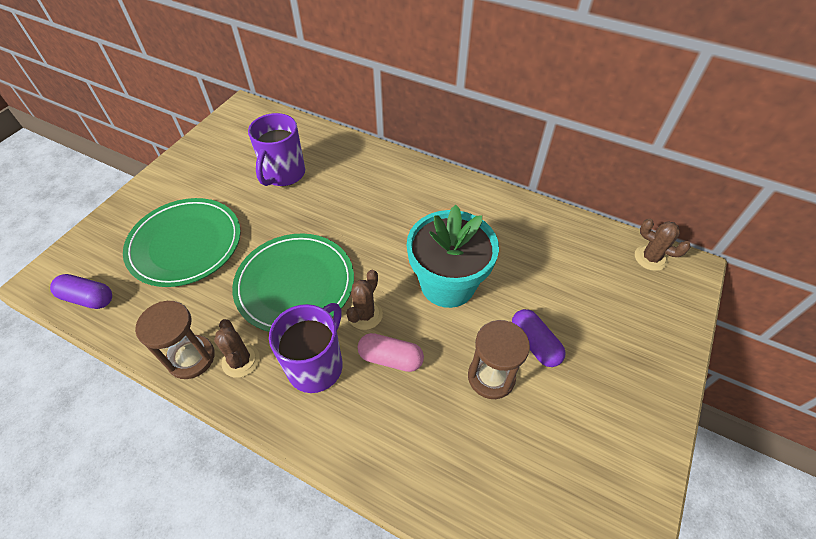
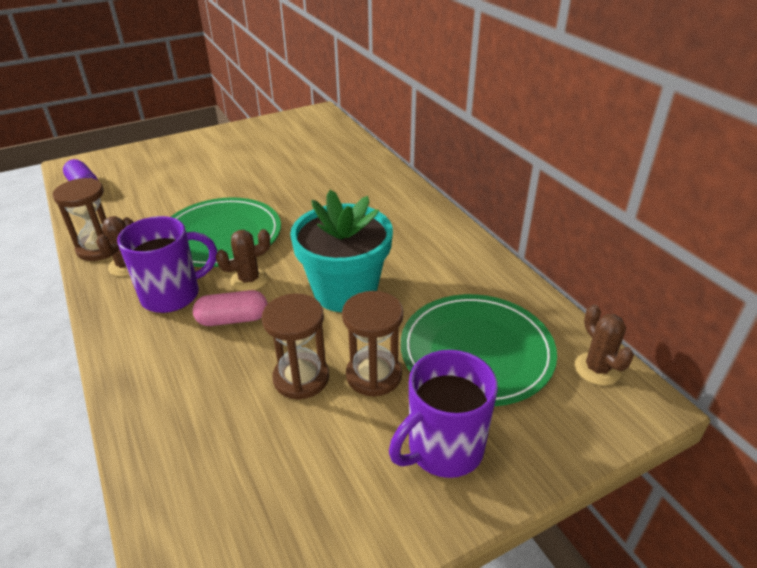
camera: 35 degrees right, 15 degrees down
(185, 244) = (177, 180): green plate -> green plate (476, 352)
(283, 174) = (298, 163): purple mug -> purple mug (443, 449)
(390, 358) = (233, 319): pink capsule -> pink capsule turned 60 degrees counterclockwise
(534, 344) = (374, 375): purple capsule -> brown hourglass

